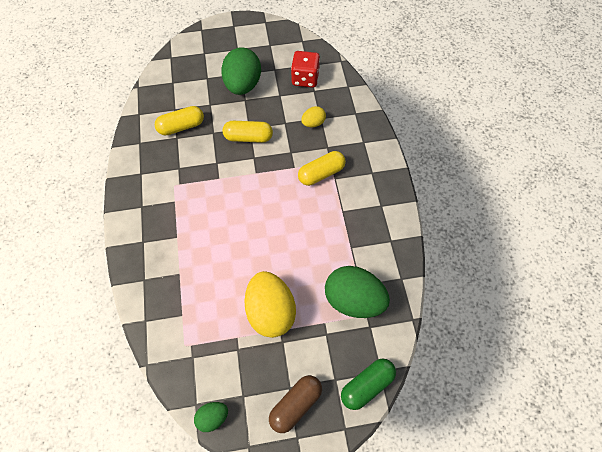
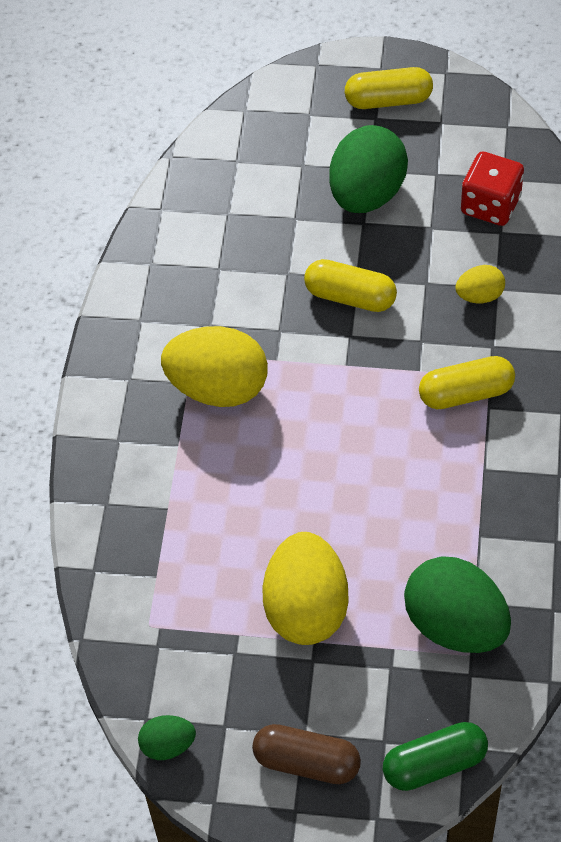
camera: 20 degrees right, 5 degrees down
(181, 127) = (233, 250): yellow capsule -> yellow capsule (388, 100)
(191, 200) = (218, 387): none -> yellow egg
(295, 405) = (306, 762): brown capsule -> brown capsule turned 45 degrees clockwise

